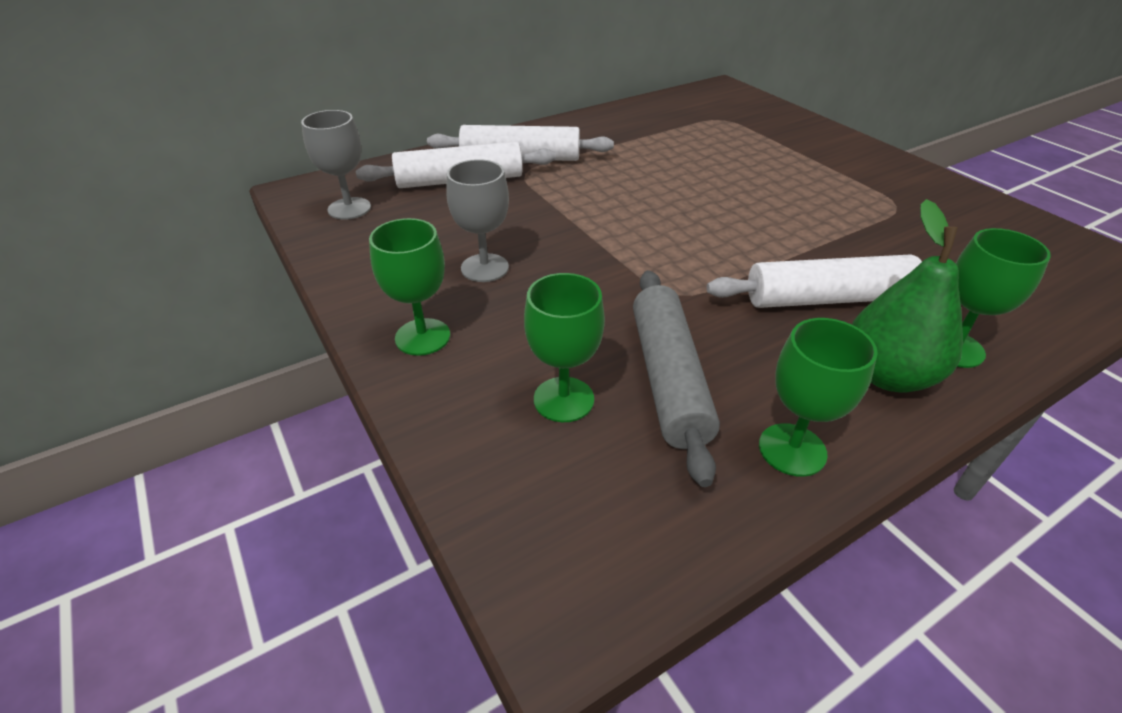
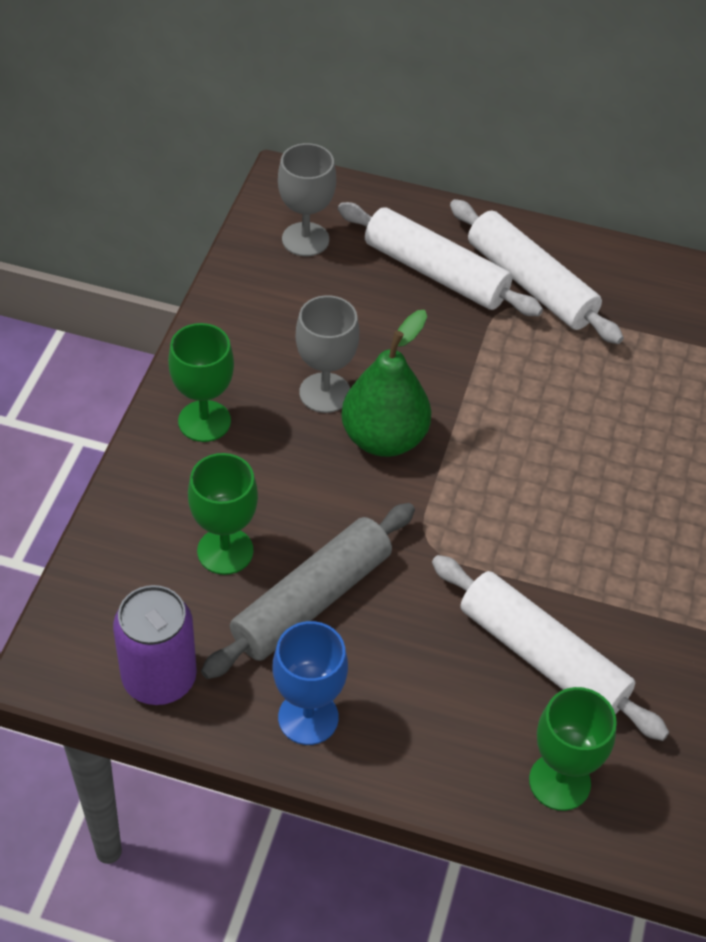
camera: 45 degrees right, 10 degrees up
(659, 530) = (159, 678): none -> purple can
(792, 449) = (308, 717): green goblet -> blue goblet
(887, 375) = (465, 745): green pear -> green pear (384, 438)

